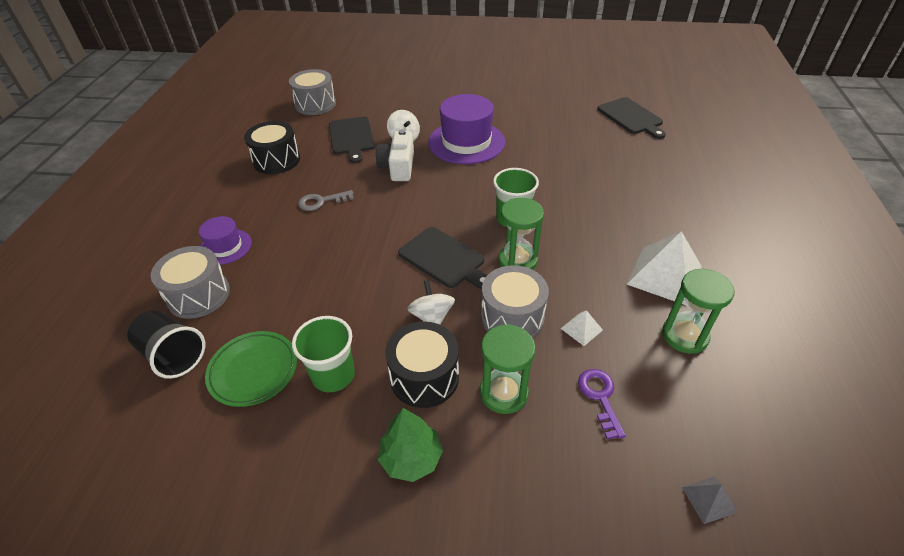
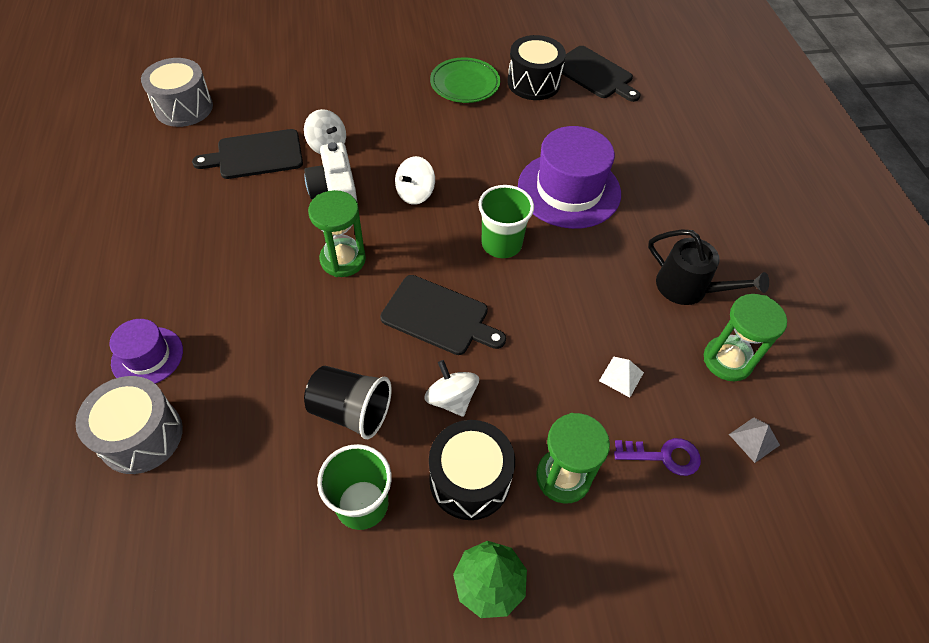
camera: 20 degrees left, 10 degrees up
(173, 355) = (145, 530): black cup -> black cup (351, 411)
(253, 371) = (260, 524): green plate -> green plate (465, 84)
(276, 160) = (164, 208): black drum -> black drum (533, 83)
(321, 201) = (252, 262): grey key -> none
(351, 137) = (256, 155): black cutting board -> black cutting board turned 105 degrees clockwise
(457, 176) = (415, 193): none -> white spinning top
(466, 142) = (409, 140): purple hat -> purple hat (569, 190)
(512, 317) = (542, 378): grey drum -> none
(517, 260) = (525, 301): green hourglass -> green hourglass (343, 259)
(600, 397) = (664, 456): purple key -> purple key turned 120 degrees clockwise
(664, 275) = (688, 288): white pyramid -> black watering can
(709, 499) = (796, 543): grey pyramid -> grey pyramid (754, 439)

